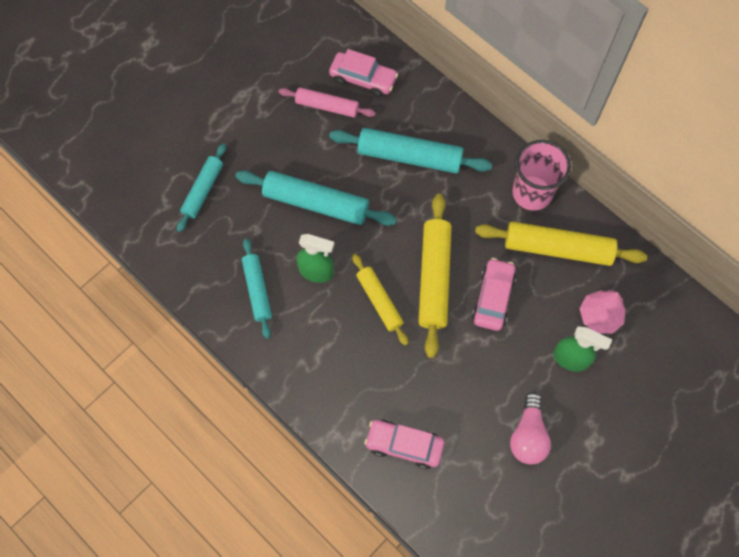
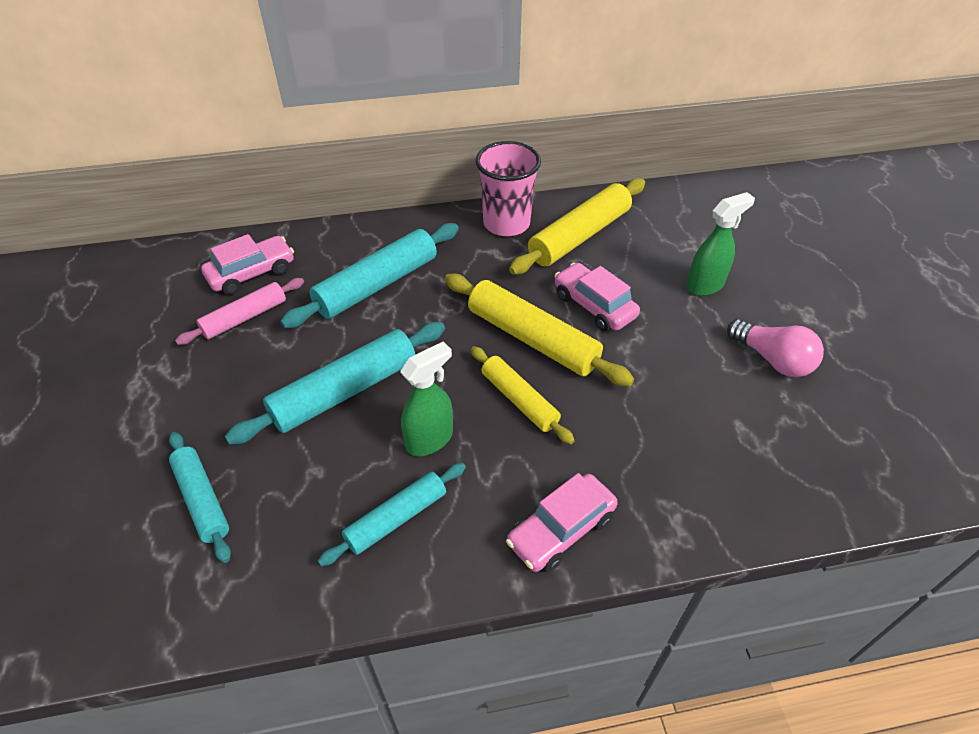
camera: 55 degrees left, 20 degrees down
(257, 290) = (396, 519): turquoise rolling pin -> turquoise rolling pin turned 60 degrees counterclockwise
(379, 301) = (519, 400): yellow rolling pin -> yellow rolling pin turned 45 degrees clockwise
(404, 445) = (721, 477): pink car -> pink car (561, 530)
(599, 316) = (673, 245): pink tree -> none

